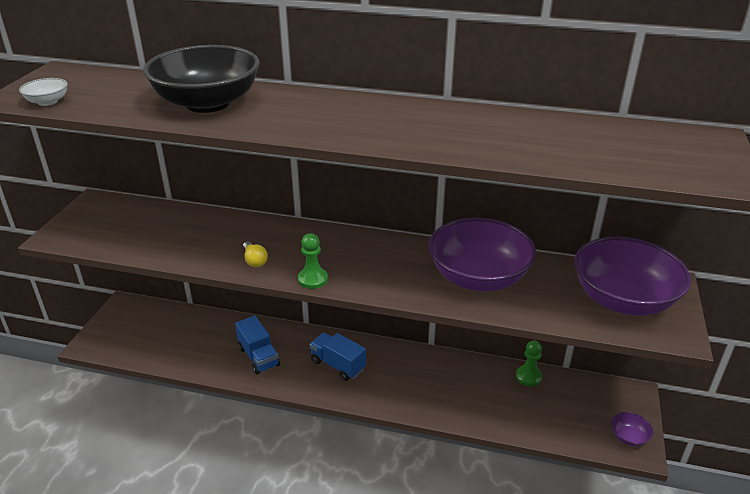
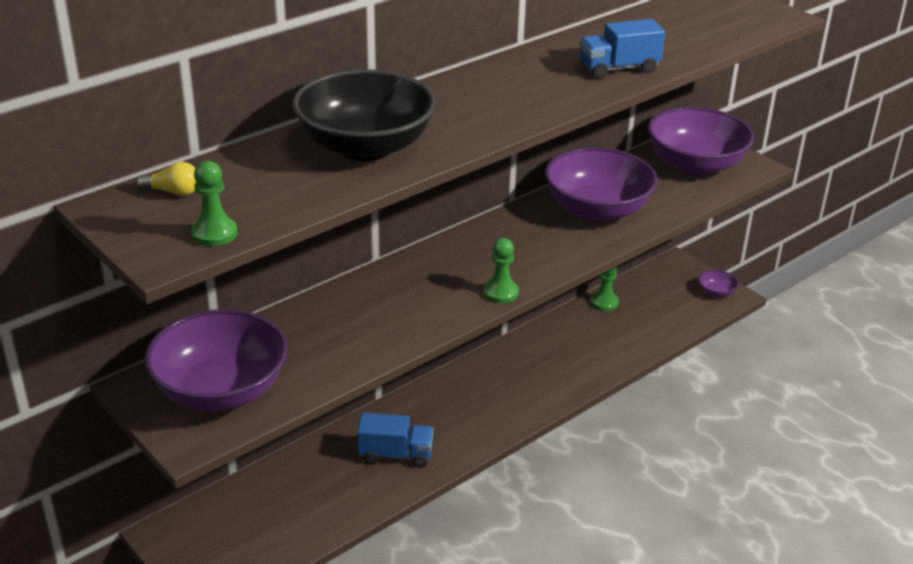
camera: 55 degrees left, 0 degrees up
(48, 102) = (214, 234): white bowl -> green pawn
(109, 226) = (221, 390): none -> purple bowl
(254, 261) = (427, 314): yellow light bulb -> yellow light bulb (173, 192)
(338, 365) = (469, 405): blue truck -> blue truck (618, 69)

